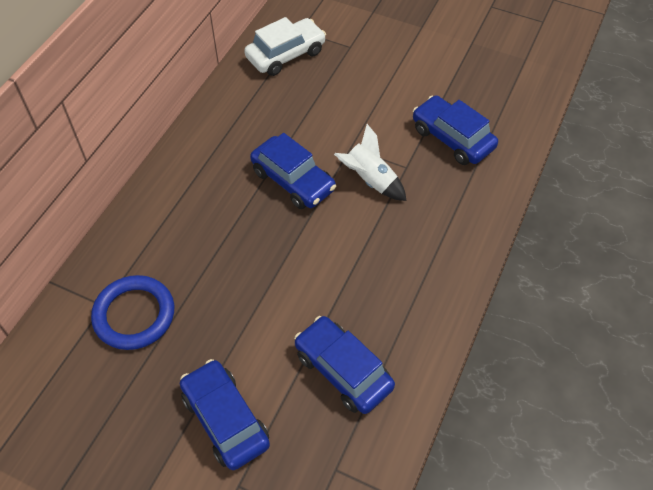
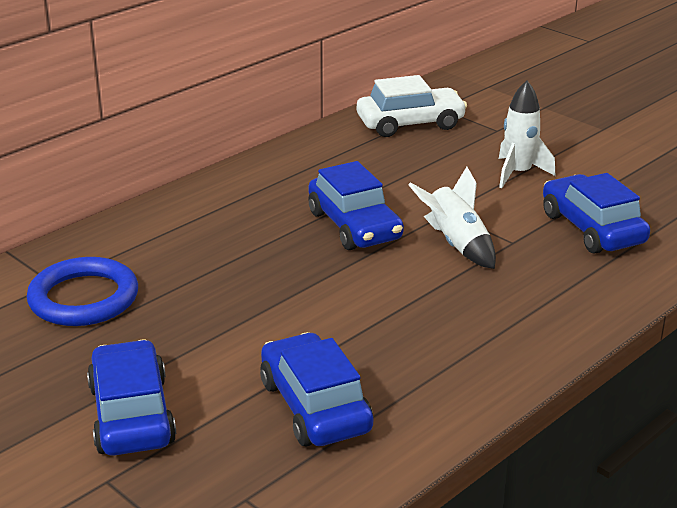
camera: 20 degrees right, 25 degrees down
(383, 92) = (518, 173): none -> white rocket

